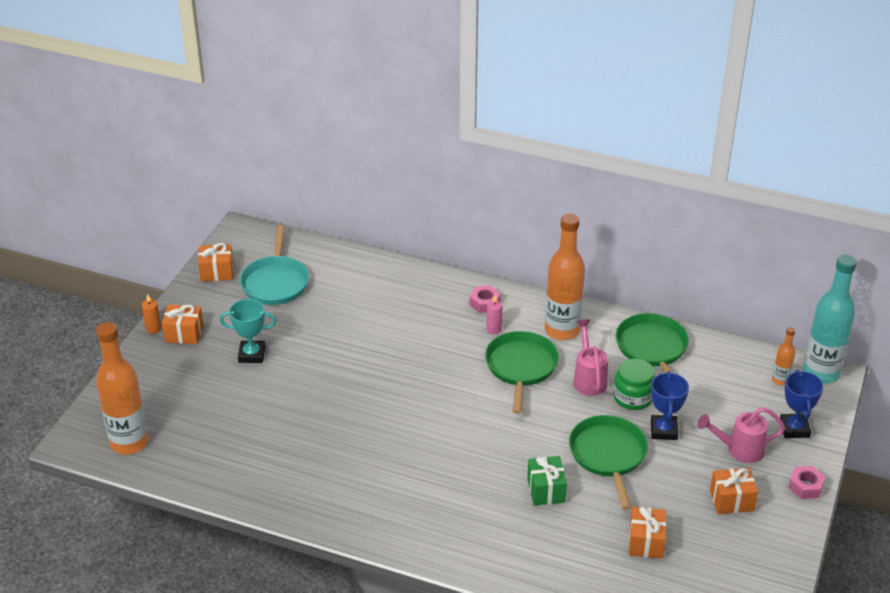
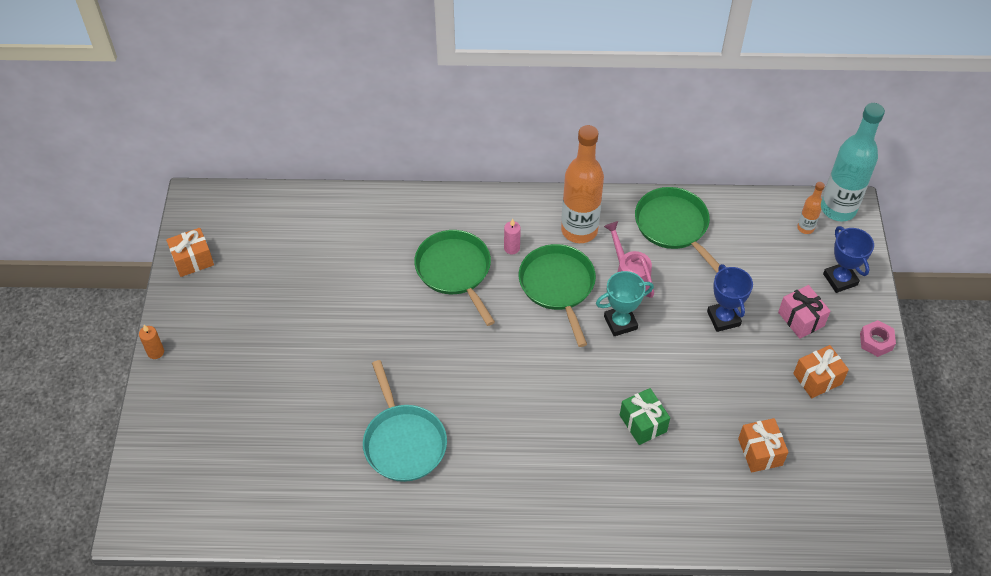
camera: 20 degrees left, 15 degrees up
(129, 443) = (195, 503): orange bottle -> none
(184, 334) = (192, 348): orange gift -> none
(252, 354) = (277, 353): turquoise trophy -> turquoise trophy (620, 323)
(275, 282) = (262, 255): turquoise pan -> turquoise pan (403, 442)
(484, 303) = (489, 219): pink nut -> none
(608, 455) = (684, 364): green pan -> green pan (455, 271)
(633, 397) = (679, 289): green jar -> none
(739, 450) = (801, 319): pink watering can -> pink gift

